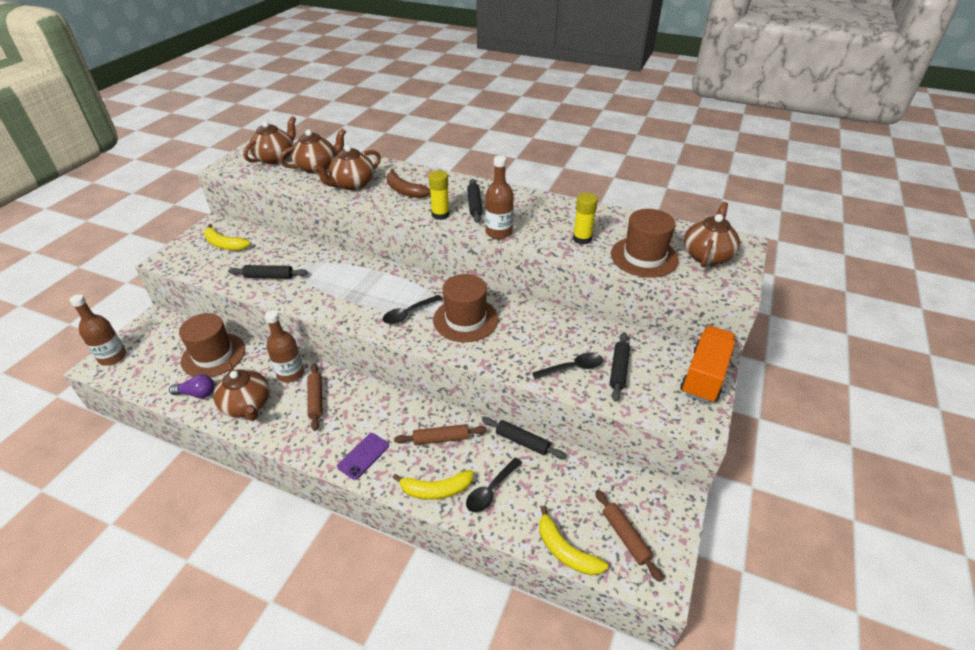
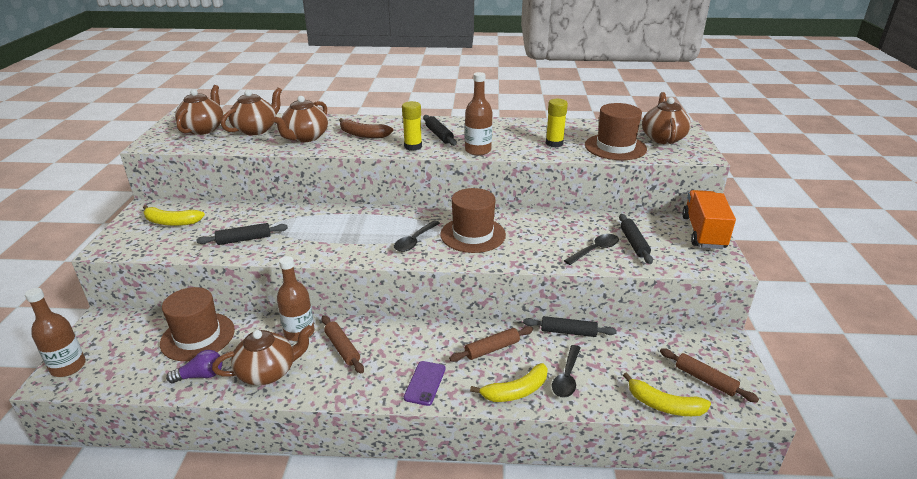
camera: 20 degrees left, 10 degrees down
(247, 405) = (268, 372): brown teapot -> brown teapot turned 60 degrees counterclockwise

